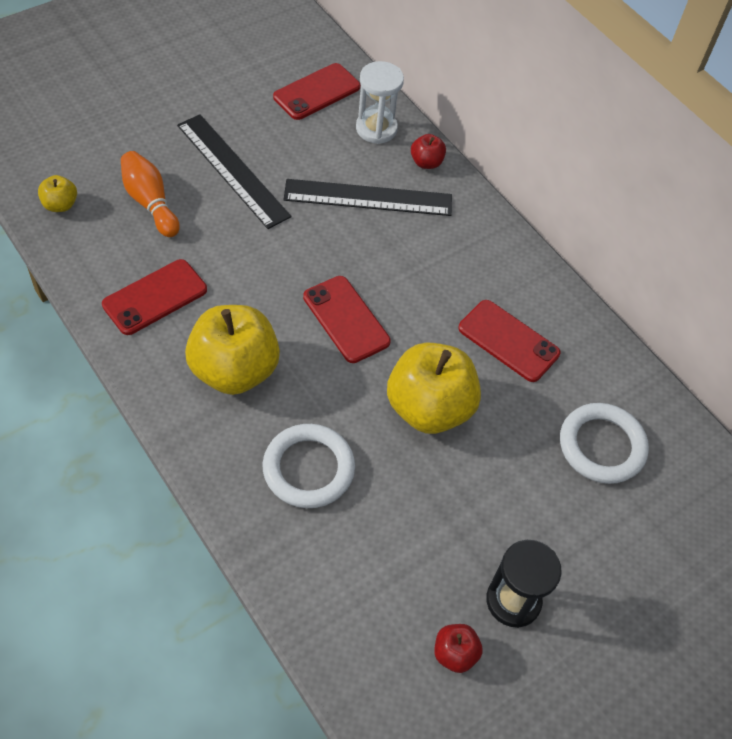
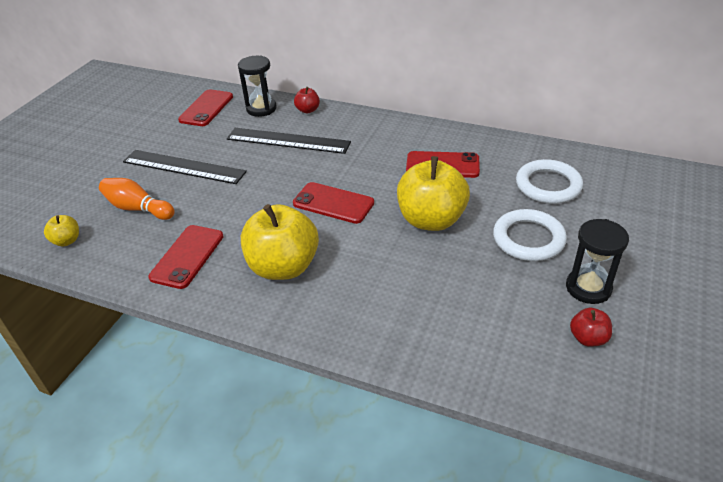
camera: 25 degrees left, 15 degrees down
(308, 469) = (388, 292): white ring -> white ring (528, 239)
(368, 198) = (288, 141): black ruler -> black ruler turned 45 degrees clockwise
(376, 129) = (261, 109): white hourglass -> black hourglass

